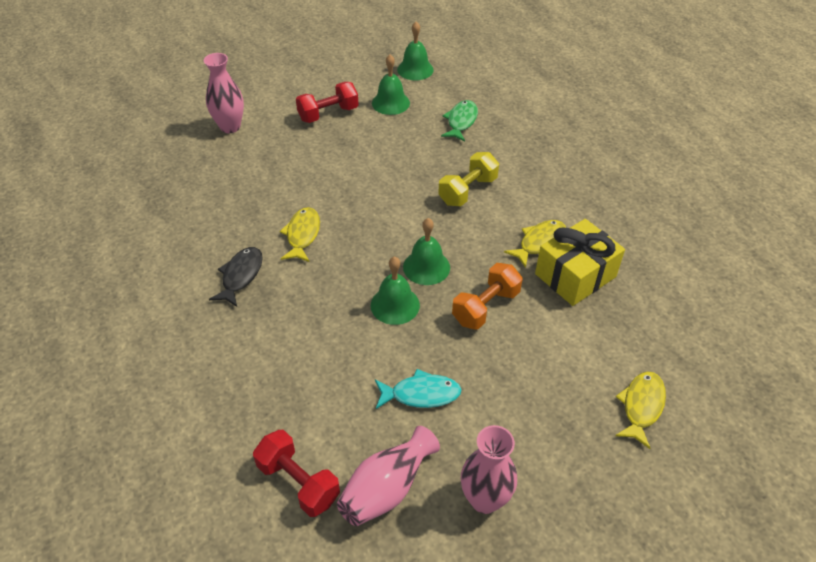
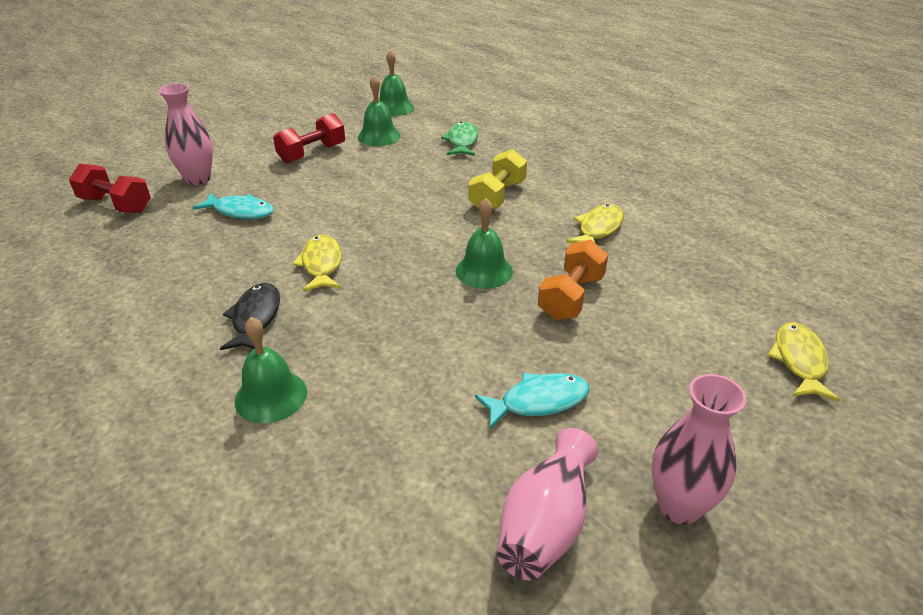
camera: 15 degrees left, 10 degrees down
(255, 168) = (240, 212): none -> turquoise fish
(298, 482) = (419, 546): red dumbbell -> red dumbbell (116, 205)
(395, 305) = (463, 314): green bell -> green bell (271, 396)
(575, 275) = (653, 251): yellow gift -> none

